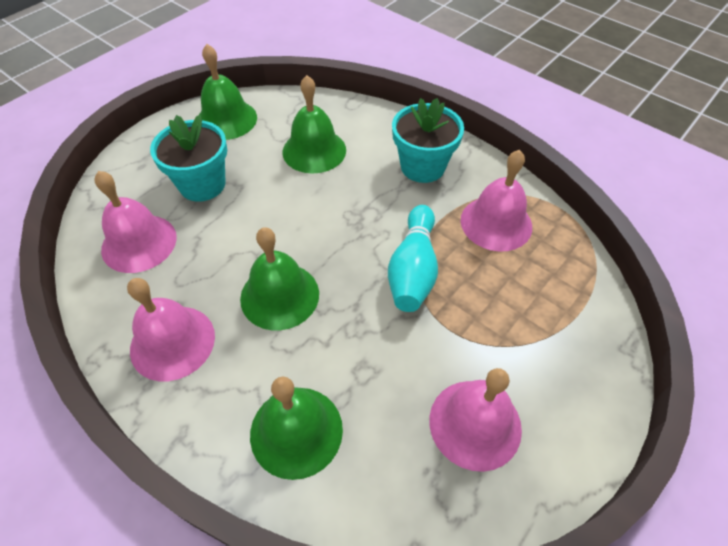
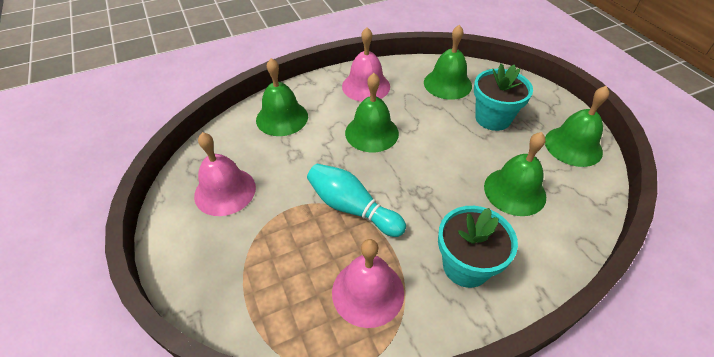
camera: 115 degrees right, 5 degrees down
(139, 243) = (447, 84): pink bell -> green bell

